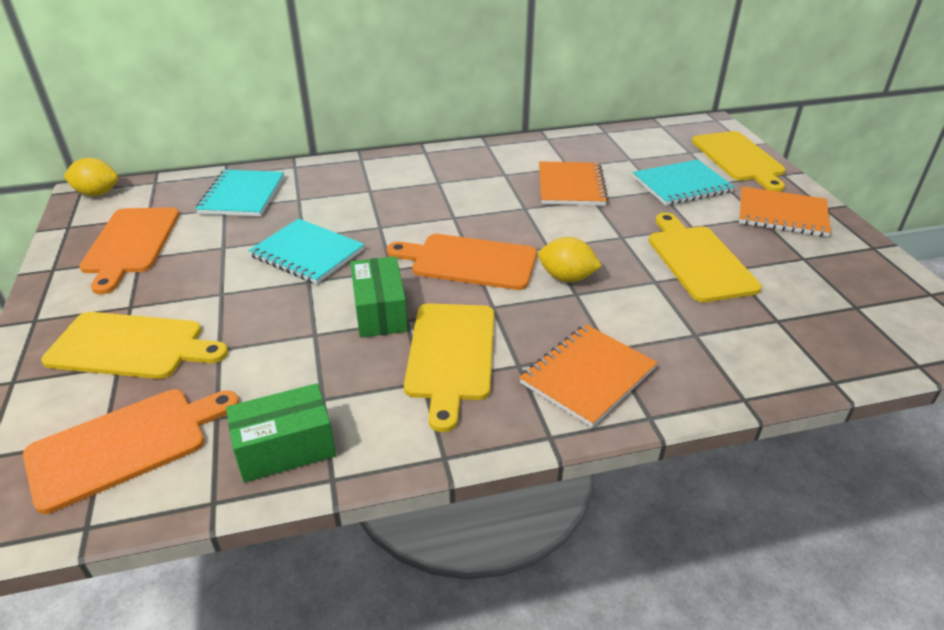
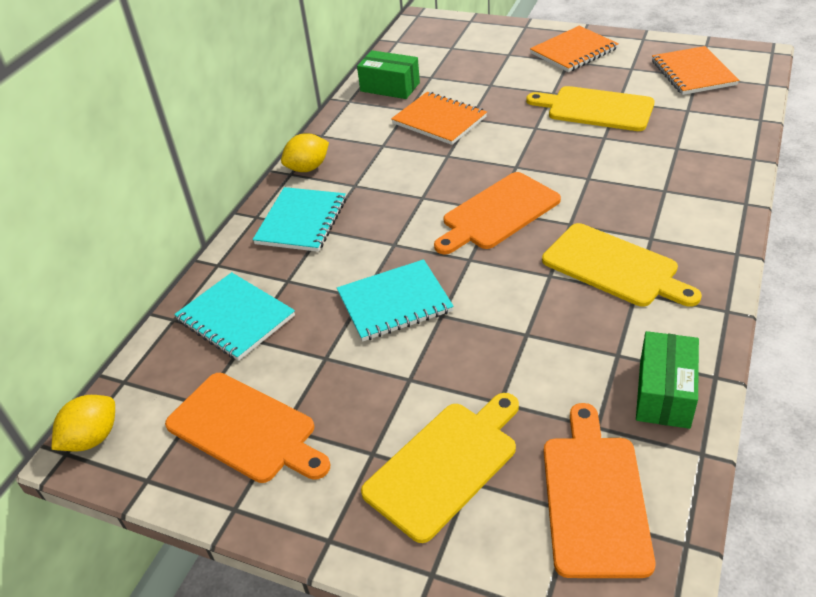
camera: 50 degrees left, 5 degrees up
(380, 311) = (526, 286): green box -> green box (390, 87)
(567, 277) = (564, 174): yellow lemon -> yellow lemon (308, 168)
(588, 376) = (686, 211): orange notebook -> orange notebook (693, 73)
(681, 185) = (493, 72): turquoise notebook -> turquoise notebook (301, 221)
(739, 158) = (484, 33): yellow cutting board -> none

